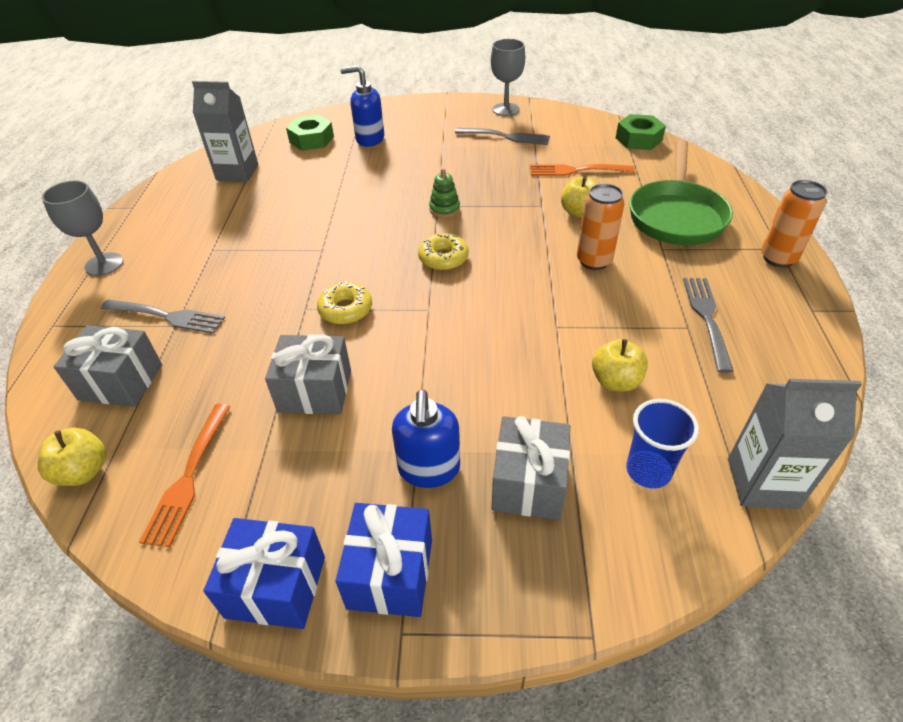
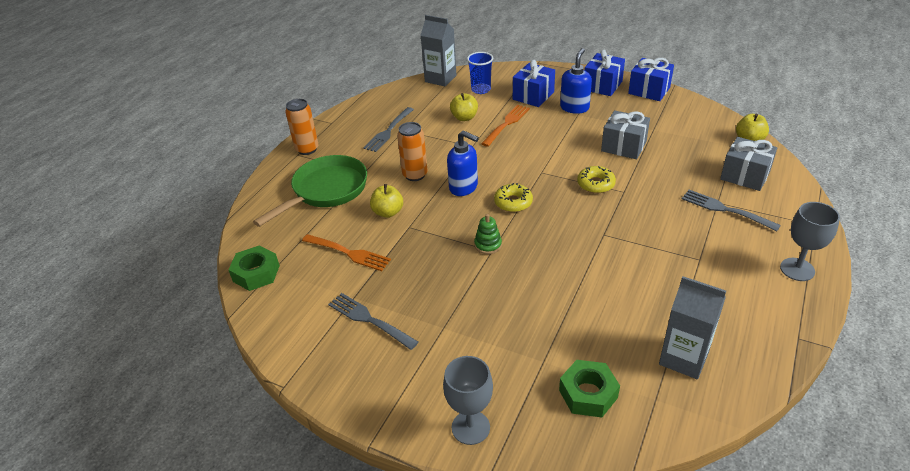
camera: 155 degrees left, 5 degrees down
(189, 476) = (692, 127): orange fork -> orange fork (506, 124)
(369, 139) = (517, 369): blue soap dispenser -> blue soap dispenser (464, 187)
(506, 109) = (330, 371): grey goblet -> grey goblet (470, 427)
(529, 483) = (533, 96): grey gift -> blue gift

